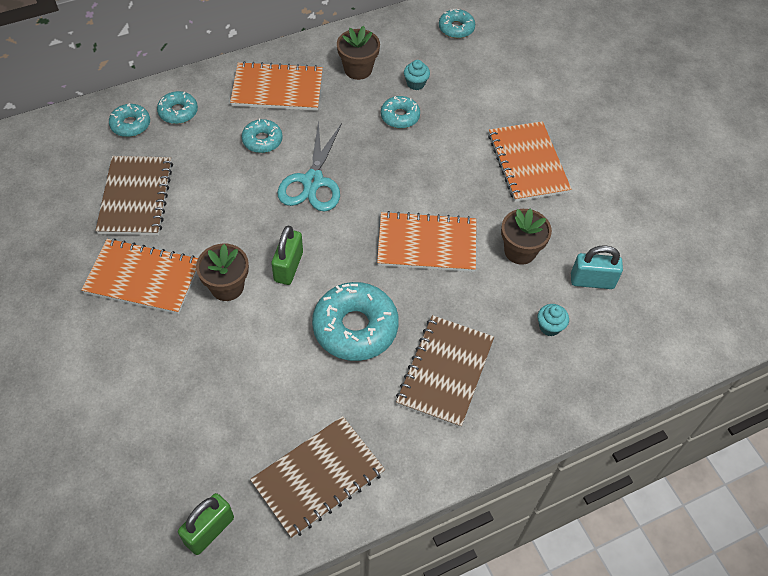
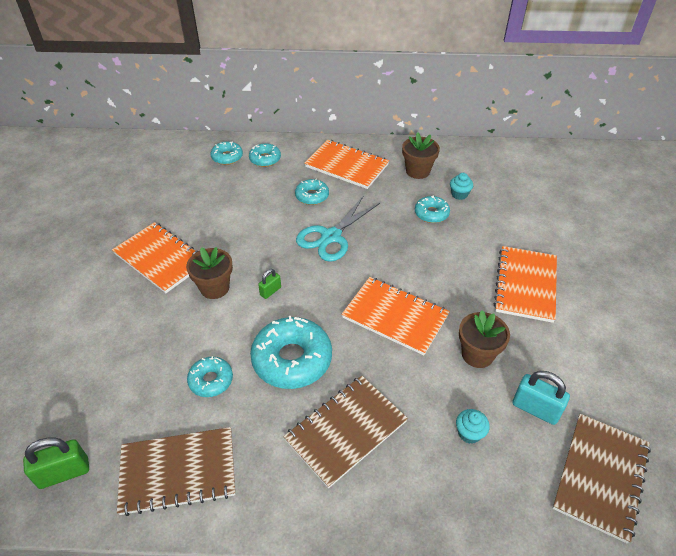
camera: 30 degrees right, 10 degrees down
(136, 197) = (196, 203): brown notebook -> brown notebook (600, 476)
(288, 267) = (270, 291): green padlock -> green padlock, size x0.58
(456, 28) = (517, 166): turquoise donut -> turquoise donut (211, 380)

